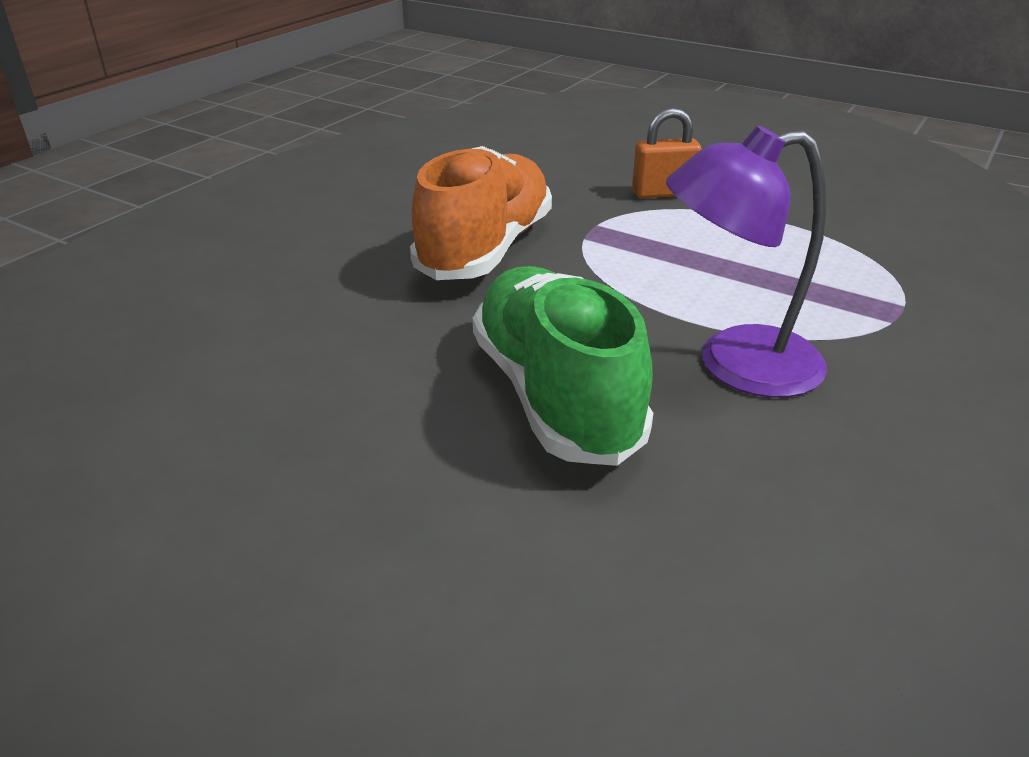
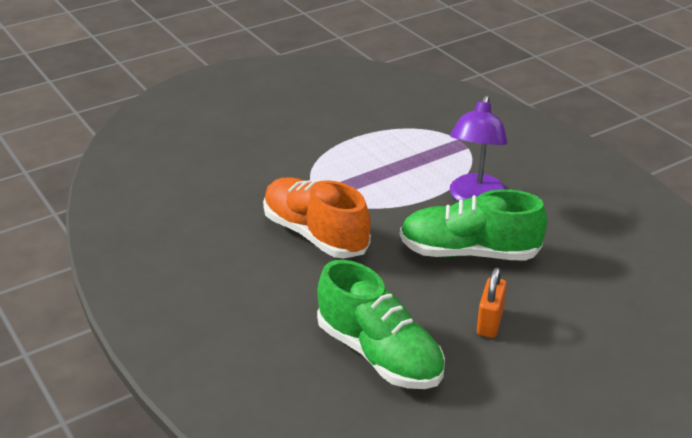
camera: 65 degrees left, 0 degrees up
(214, 367) = (379, 354): none -> green shoe
(663, 193) = (296, 156): orange padlock -> orange padlock (490, 322)

